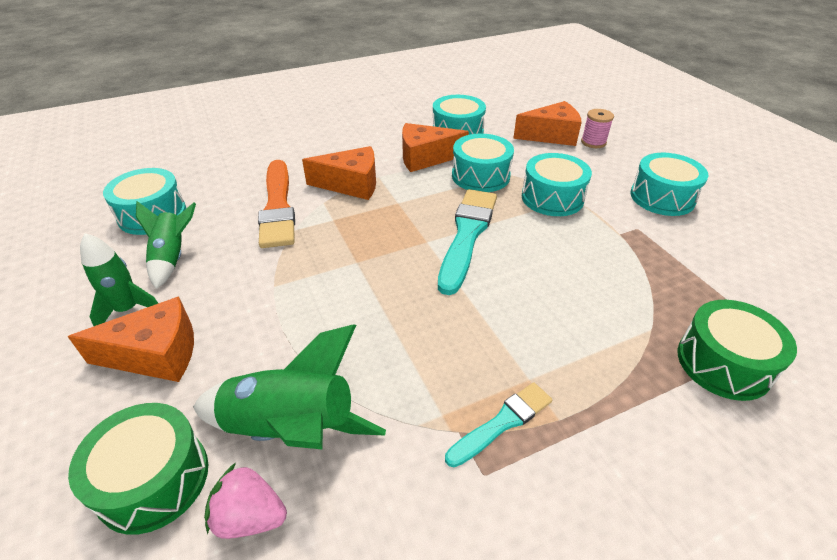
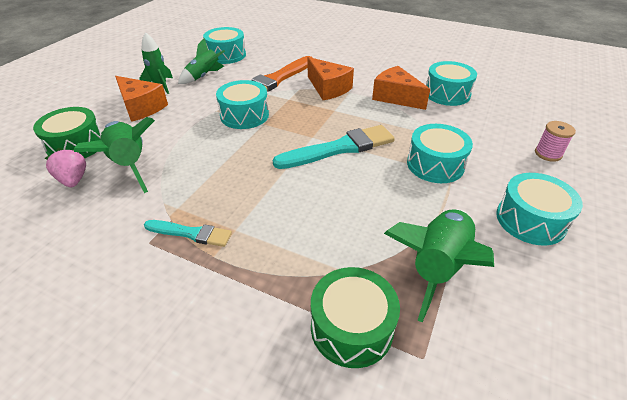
camera: 50 degrees right, 0 degrees up
(480, 176) = (411, 125): turquoise drum -> turquoise drum (244, 115)
(551, 135) = (518, 131): orange cheese -> none
(681, 272) = (437, 266): none -> green rocket

